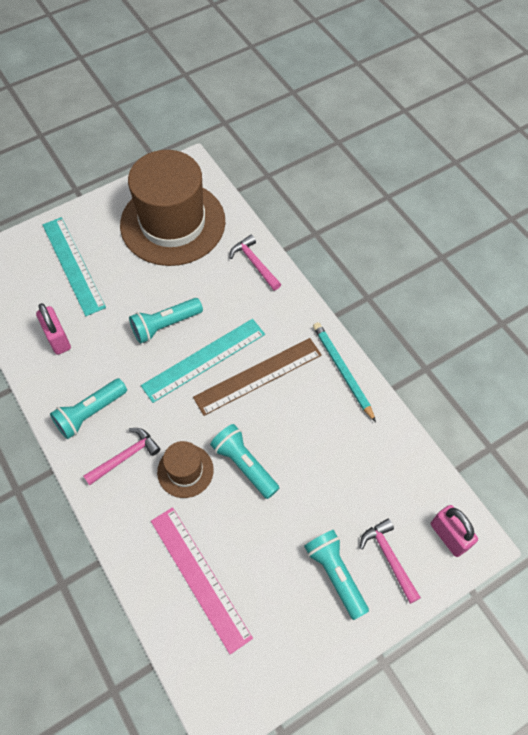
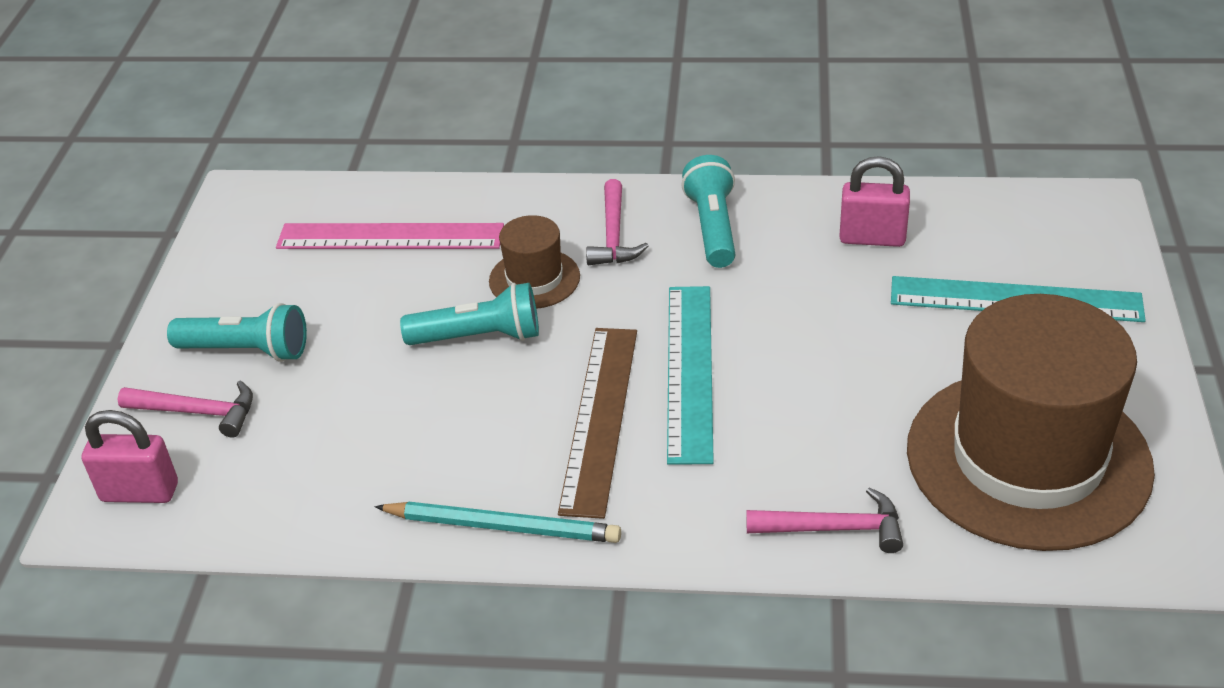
camera: 130 degrees right, 20 degrees down
(165, 325) = (796, 355): turquoise flashlight -> none

